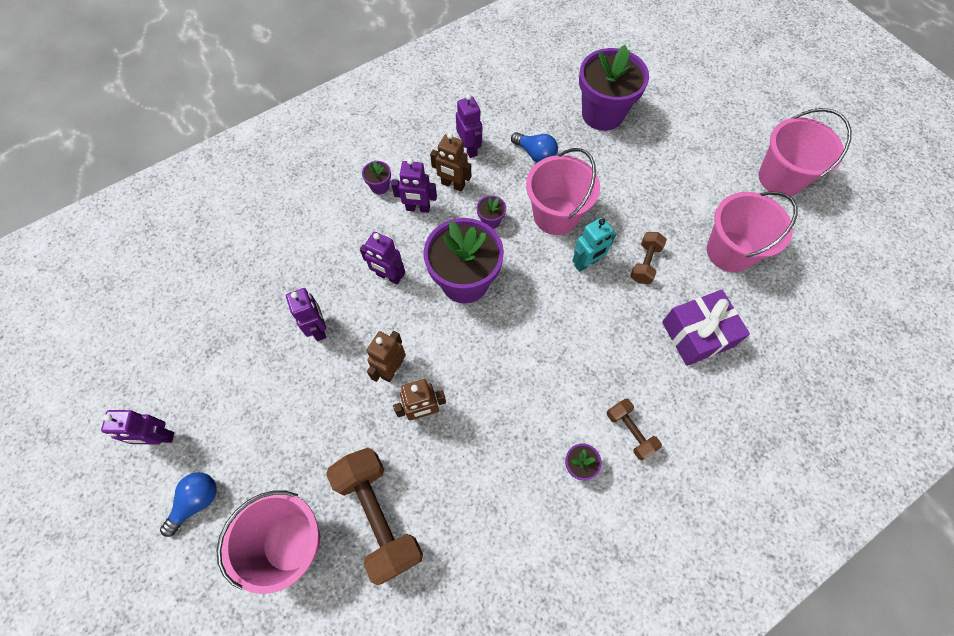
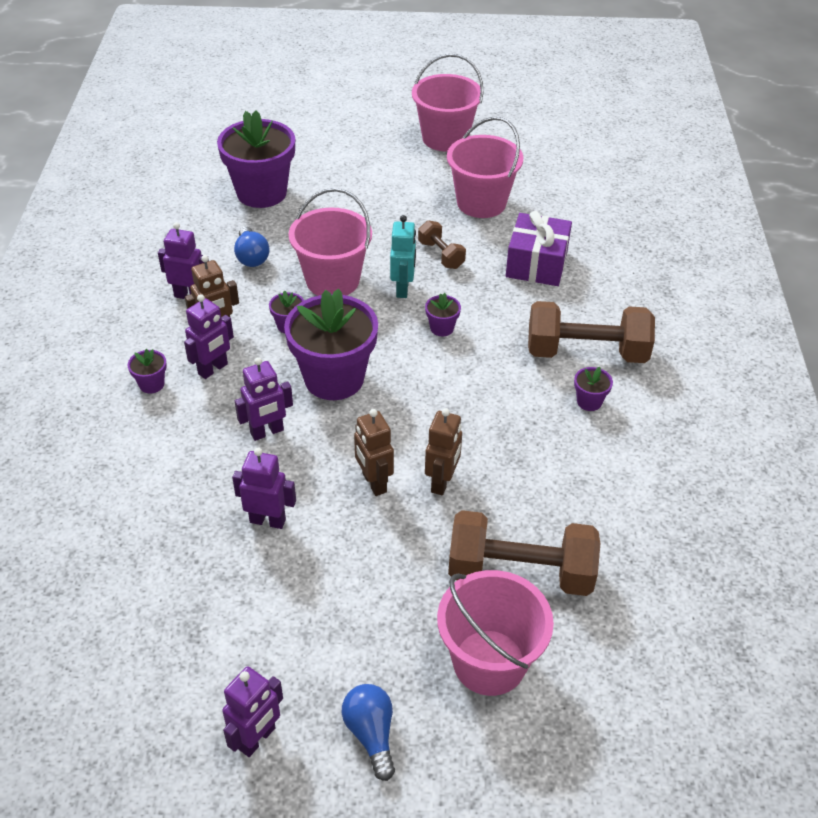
camera: 55 degrees left, 20 degrees down
(535, 154) = (251, 257): blue light bulb -> blue light bulb turned 90 degrees clockwise
(569, 314) = (442, 328): none -> purple flower pot
(630, 431) = (586, 352): brown dumbbell -> brown dumbbell, size x1.95

